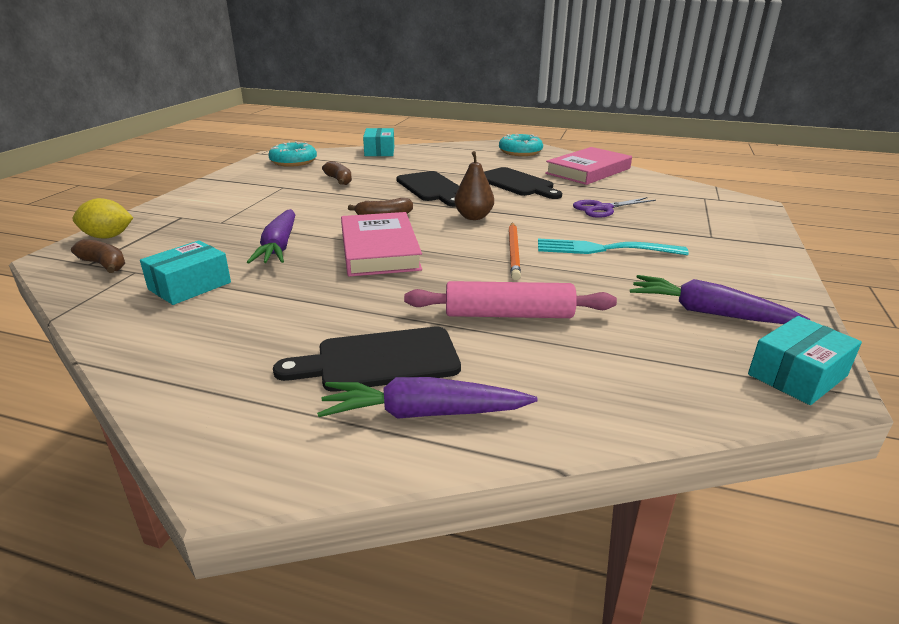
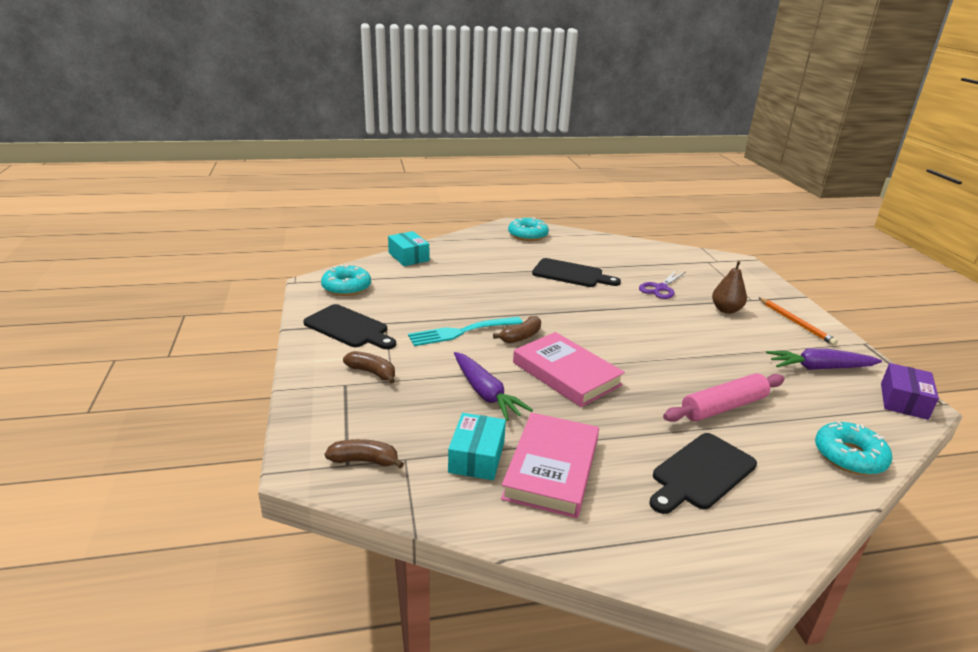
camera: 30 degrees left, 0 degrees up
(108, 237) = (312, 429): yellow lemon -> none
(339, 180) = (424, 302): brown banana -> brown banana (372, 372)
(422, 413) = (775, 502): purple carrot -> none
(432, 188) = (515, 294): black cutting board -> black cutting board (349, 328)
(473, 217) = (587, 320): brown pear -> brown pear (726, 310)
(514, 252) = (658, 349): orange pencil -> orange pencil (796, 323)
(588, 171) = (603, 248): pink book -> pink book (551, 468)
(603, 249) = (706, 329): turquoise fork -> turquoise fork (461, 332)
(606, 404) = (849, 456): none -> turquoise donut
(797, 375) = (903, 401): turquoise box -> purple box

